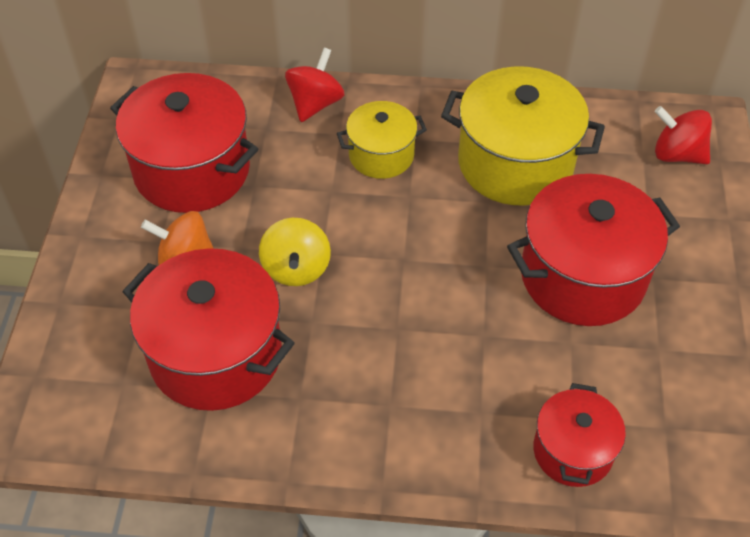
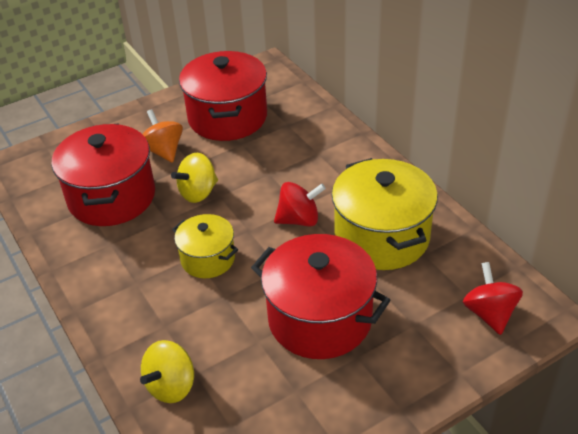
camera: 55 degrees right, 10 degrees down
(315, 103) = (329, 131): red spinning top -> red spinning top (299, 219)
(381, 155) = (320, 177): yellow pot -> yellow pot (208, 259)
(573, 451) = (171, 386): red pot -> yellow spinning top

